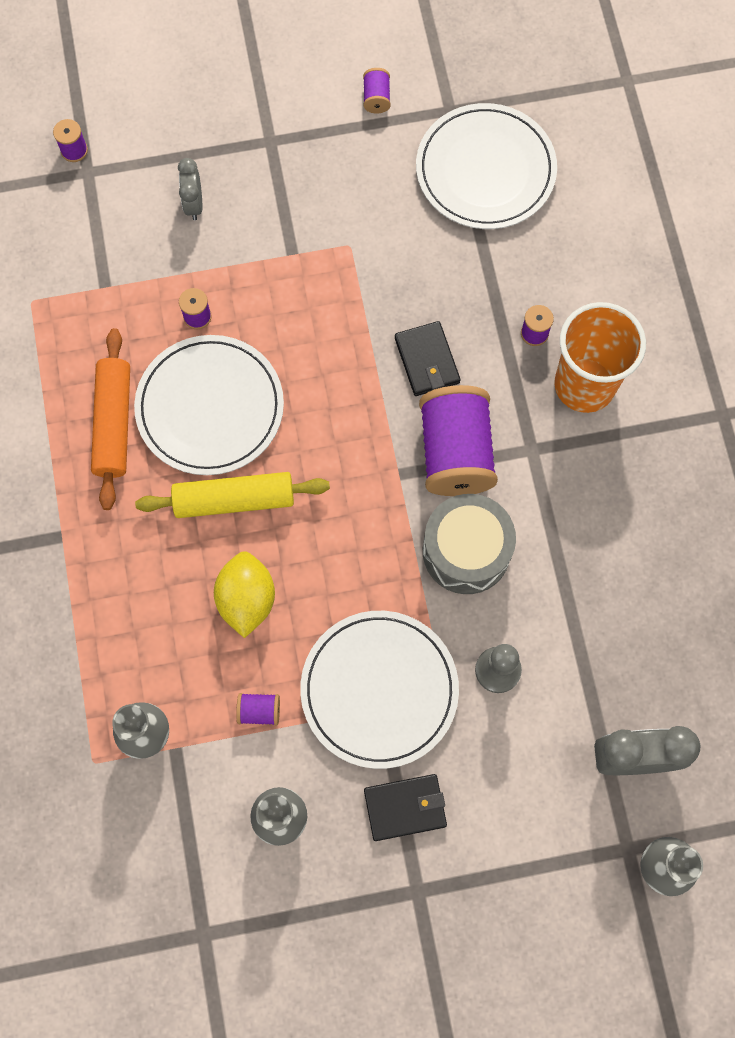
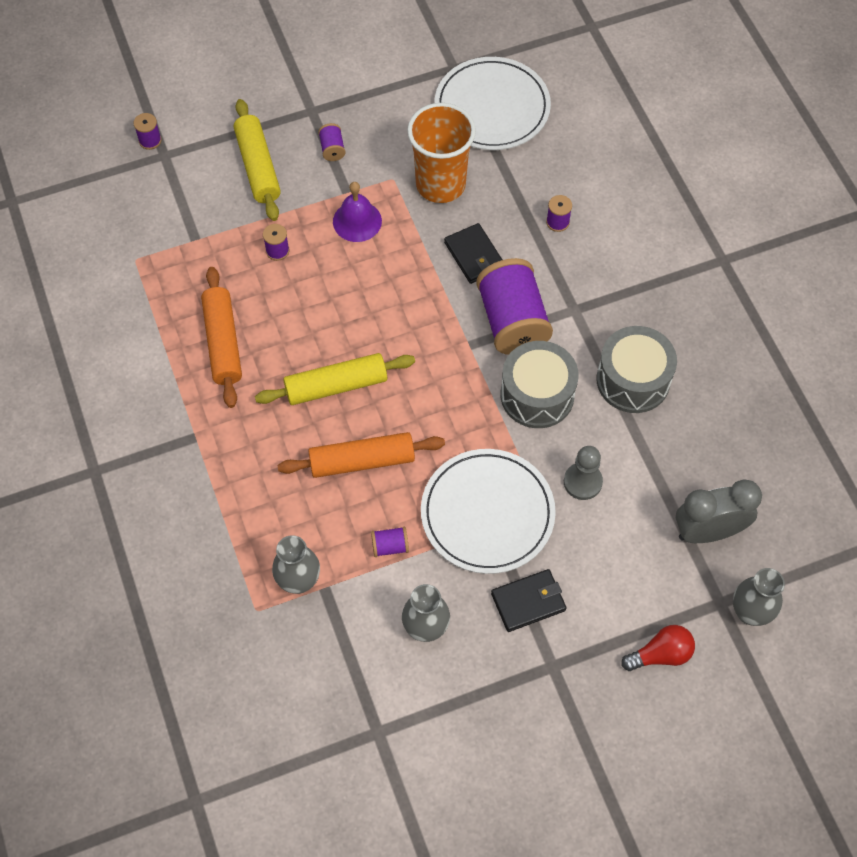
camera: 10 degrees left, 10 degrees down
(194, 204) = (258, 166): grey clock -> yellow rolling pin
(210, 407) = (301, 318): white plate -> none
(246, 599) = (362, 461): yellow lemon -> orange rolling pin
(297, 293) = (357, 221): none -> purple bell
(376, 98) = (392, 67): purple spool -> purple spool (332, 149)
(545, 900) = (660, 654): none -> red light bulb
(583, 551) = (633, 380): none -> grey drum
(584, 385) = (606, 255): orange cup -> orange cup (440, 184)

